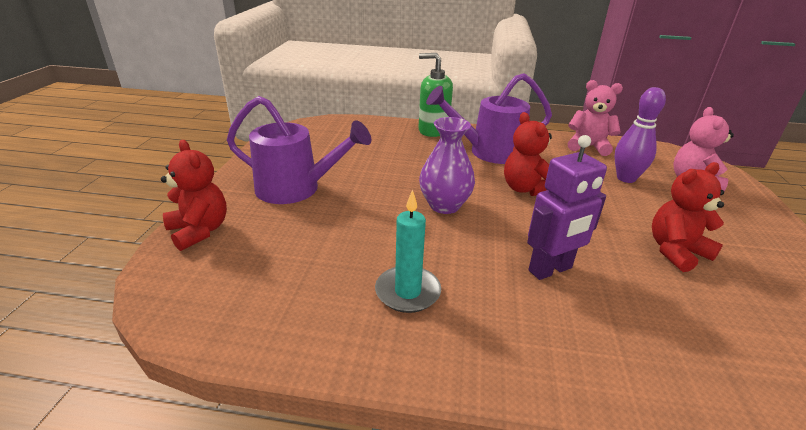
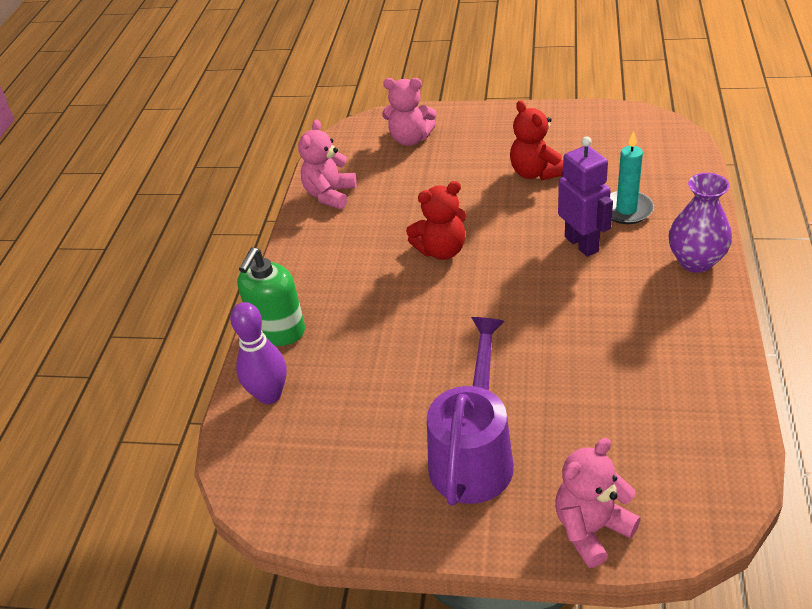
camera: 85 degrees left, 10 degrees up
(199, 231) = (591, 529): red teddy bear -> pink teddy bear
(407, 292) = (640, 331): turquoise candle -> turquoise candle (626, 210)
(444, 205) = (488, 312): purple vase -> purple vase (696, 261)
(488, 152) = (349, 277): purple watering can -> none
(626, 178) = (408, 179): purple bowling pin -> purple bowling pin (269, 395)

